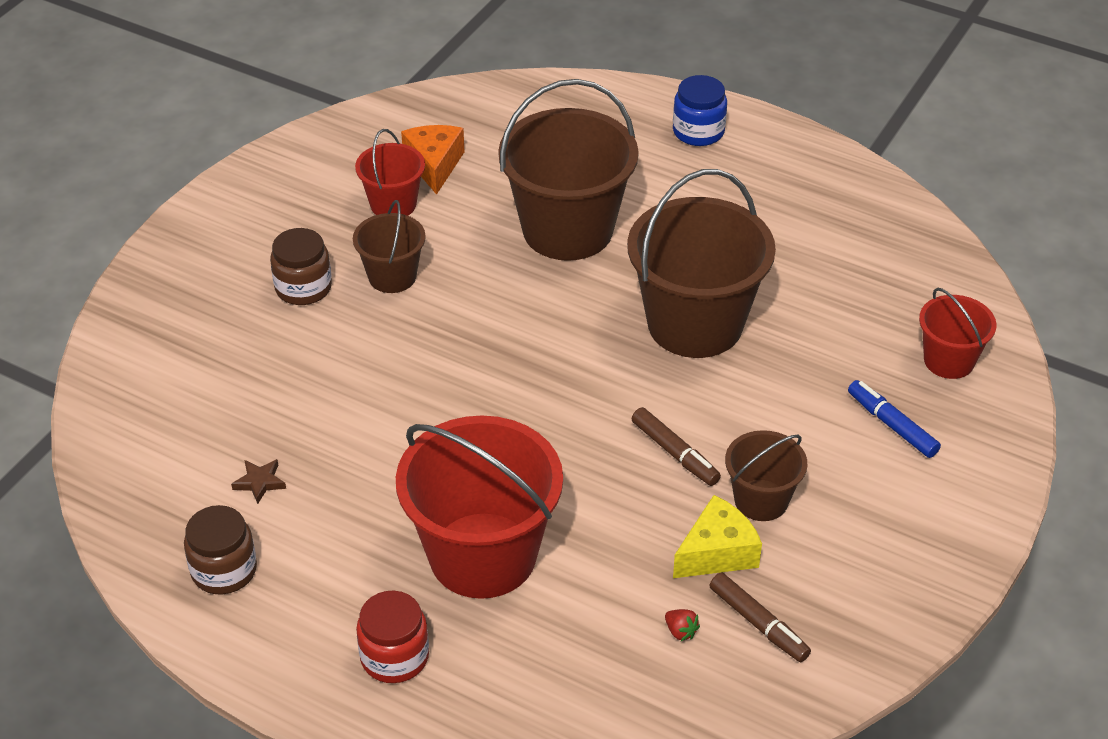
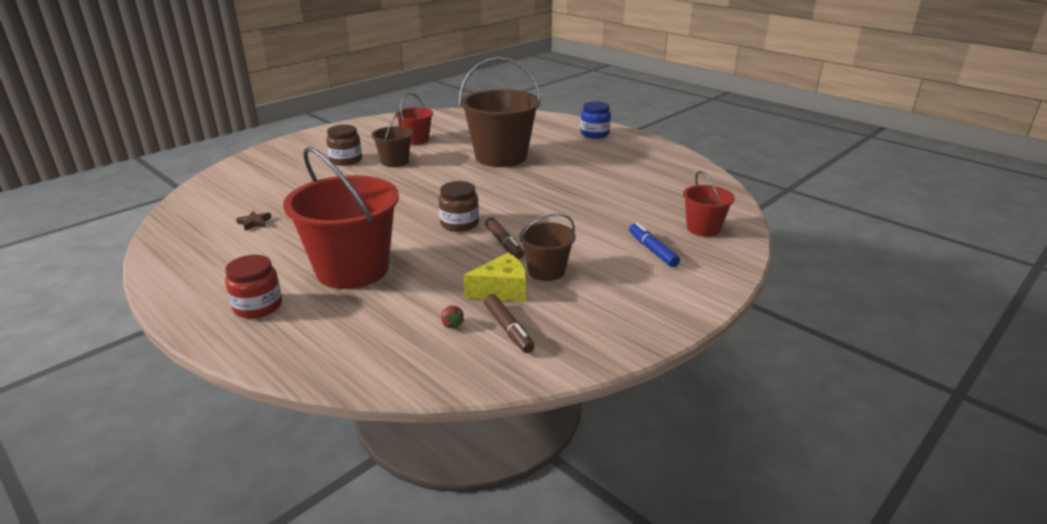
camera: 15 degrees right, 15 degrees down
(224, 570) = (199, 253): brown jar -> brown jar (459, 224)
(434, 165) = (447, 131): orange cheese -> none
(695, 324) = (550, 196): brown bucket -> none

